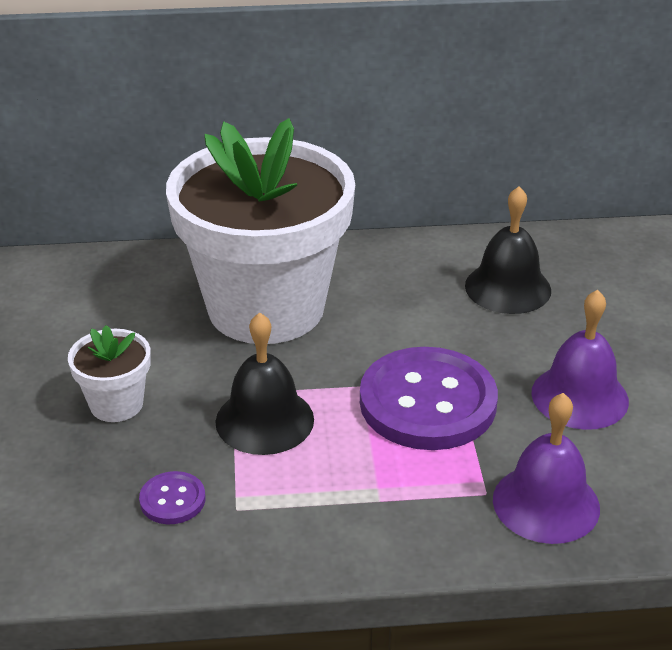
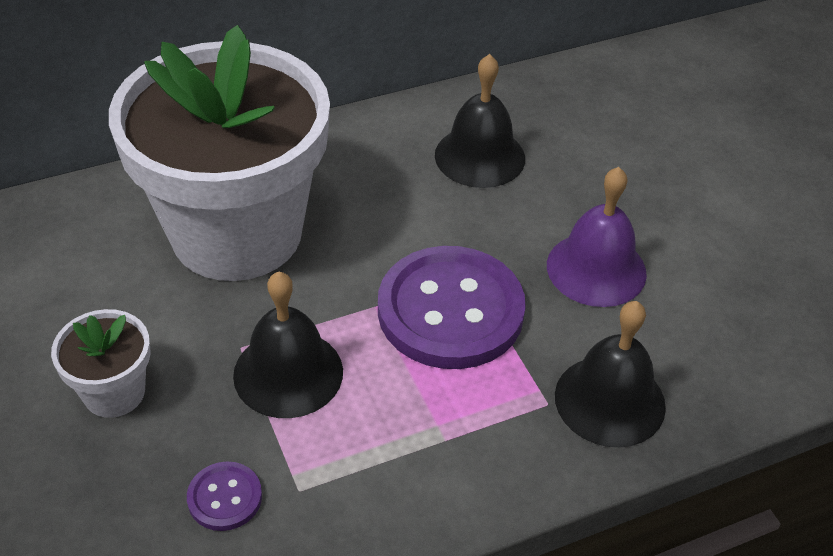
camera: 20 degrees left, 10 degrees up
(546, 503) = (609, 400): purple bell -> black bell

